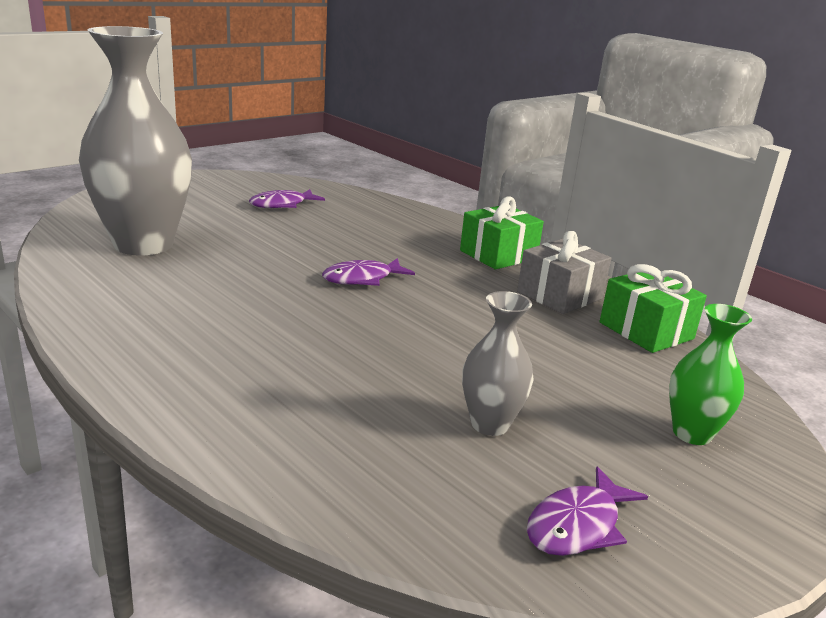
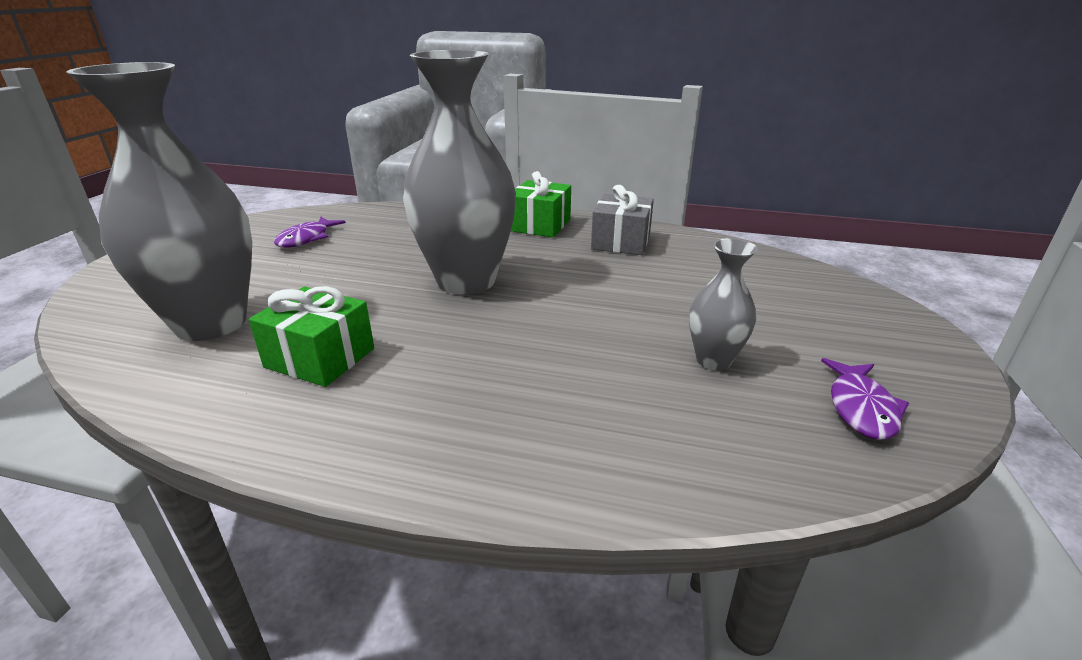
camera: 30 degrees left, 5 degrees up
(362, 279) = (466, 281): purple fish -> grey vase
(646, 331) = (704, 247): green gift -> green gift (320, 358)
(692, 433) = (823, 309): green vase -> none

